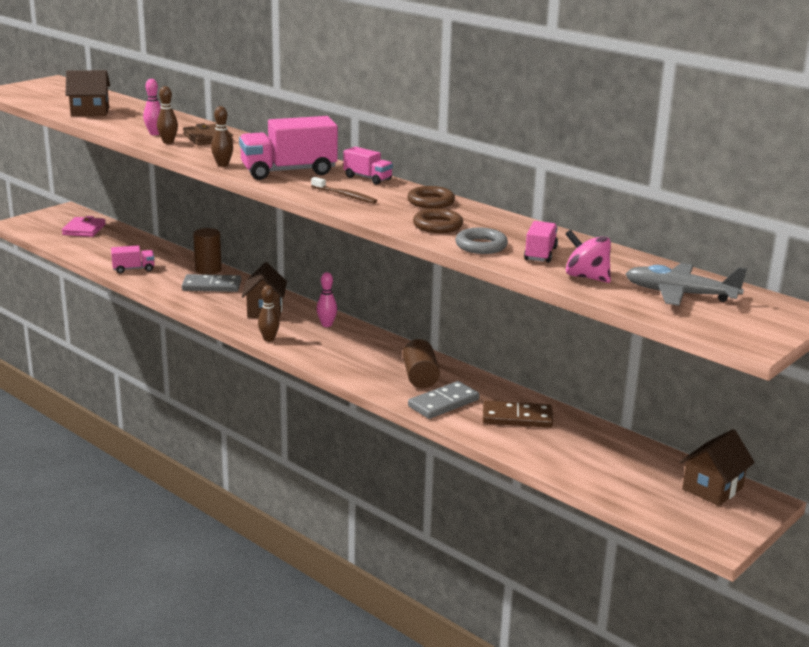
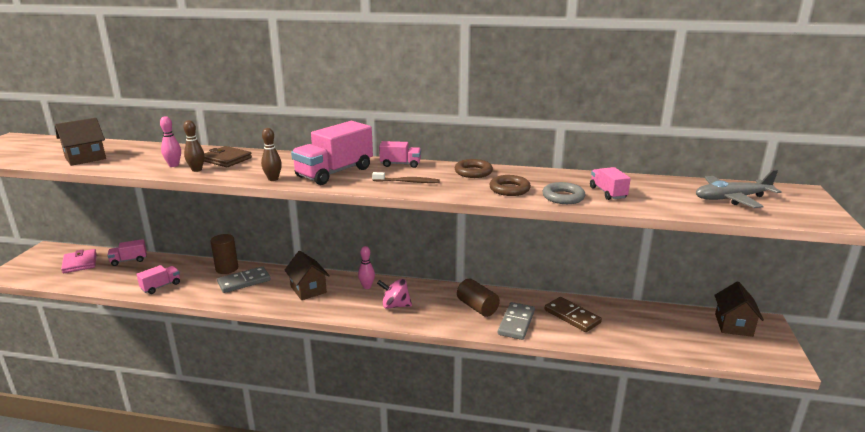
camera: 30 degrees left, 0 degrees up
(127, 238) = (129, 260): none -> pink truck
(269, 339) = (337, 313): brown bowling pin -> none
(517, 417) = (572, 316): brown domino -> brown domino turned 75 degrees clockwise
(586, 277) = (664, 202): pink spinning top -> pink spinning top (395, 305)

